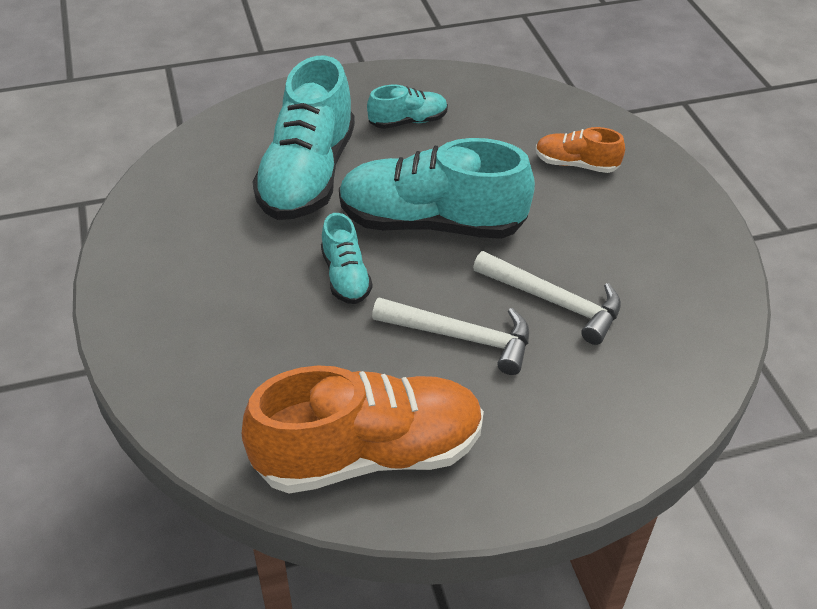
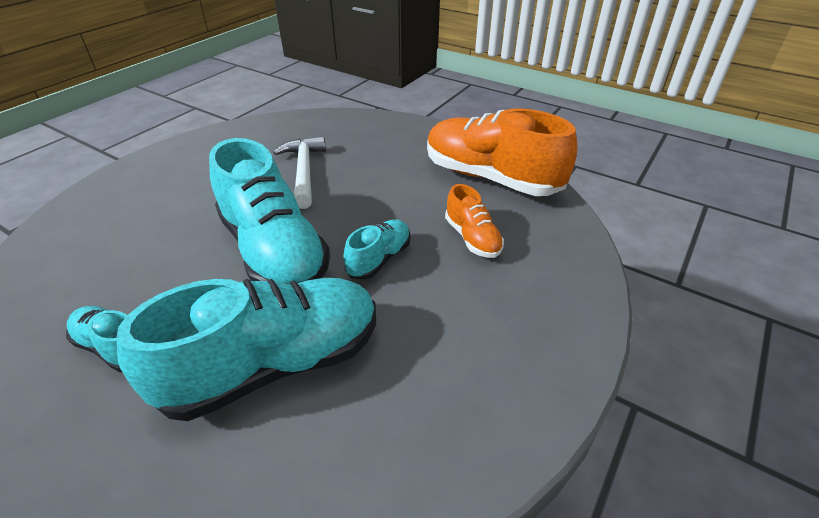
camera: 130 degrees left, 5 degrees down
(461, 337) = (373, 188): white hammer -> none
(576, 164) = (131, 218): orange shoe -> orange shoe (472, 238)

